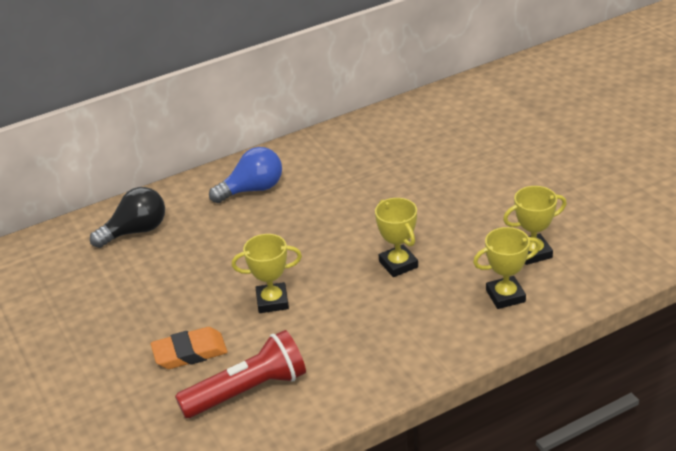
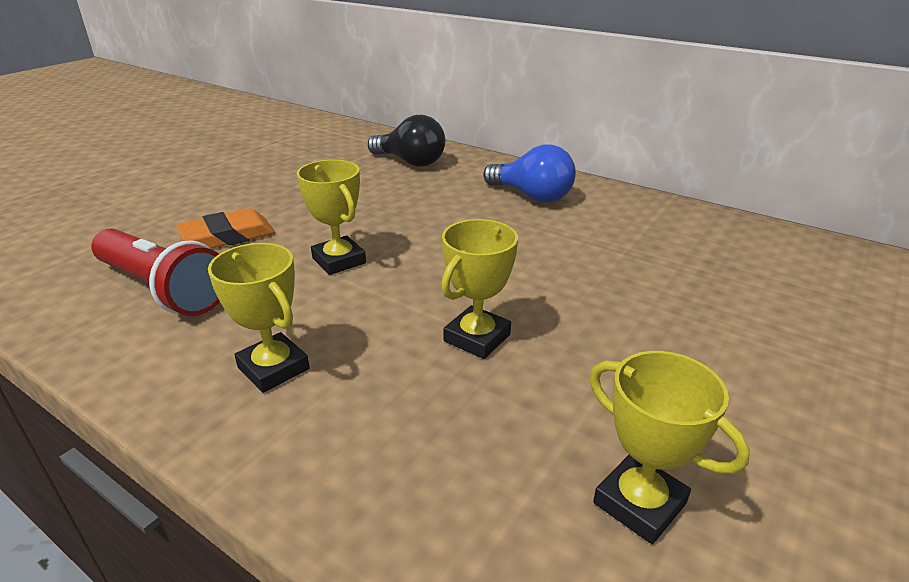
camera: 60 degrees right, 5 degrees down
(190, 352) = (228, 236): orange eraser -> orange eraser turned 75 degrees counterclockwise
(505, 296) = (477, 498): yellow trophy -> yellow trophy (273, 368)

